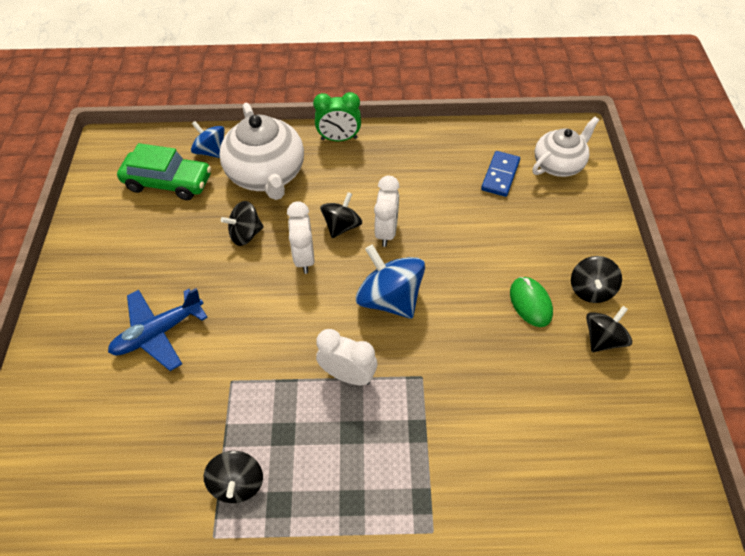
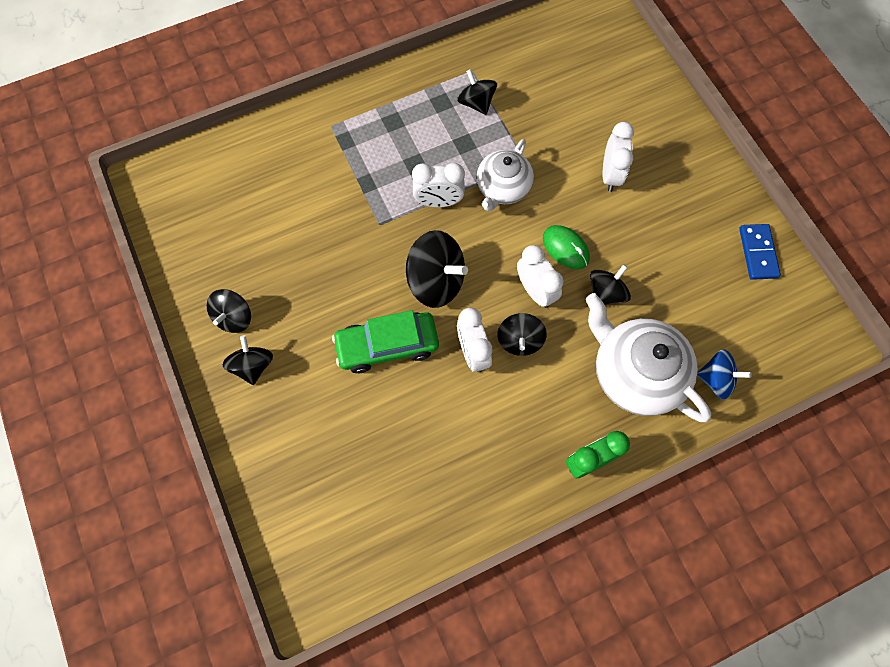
camera: 155 degrees right, 15 degrees up
(159, 333) = (610, 175): blue plane -> white clock
(168, 182) = (726, 320): green car -> green car (387, 346)
(390, 299) = (436, 281): blue spinning top -> black spinning top
(500, 175) = (381, 482): blue domino -> blue domino (757, 253)
(530, 303) = (307, 328): green mouse -> green mouse (565, 248)
(558, 164) = (318, 530): white teapot -> white teapot (502, 188)

